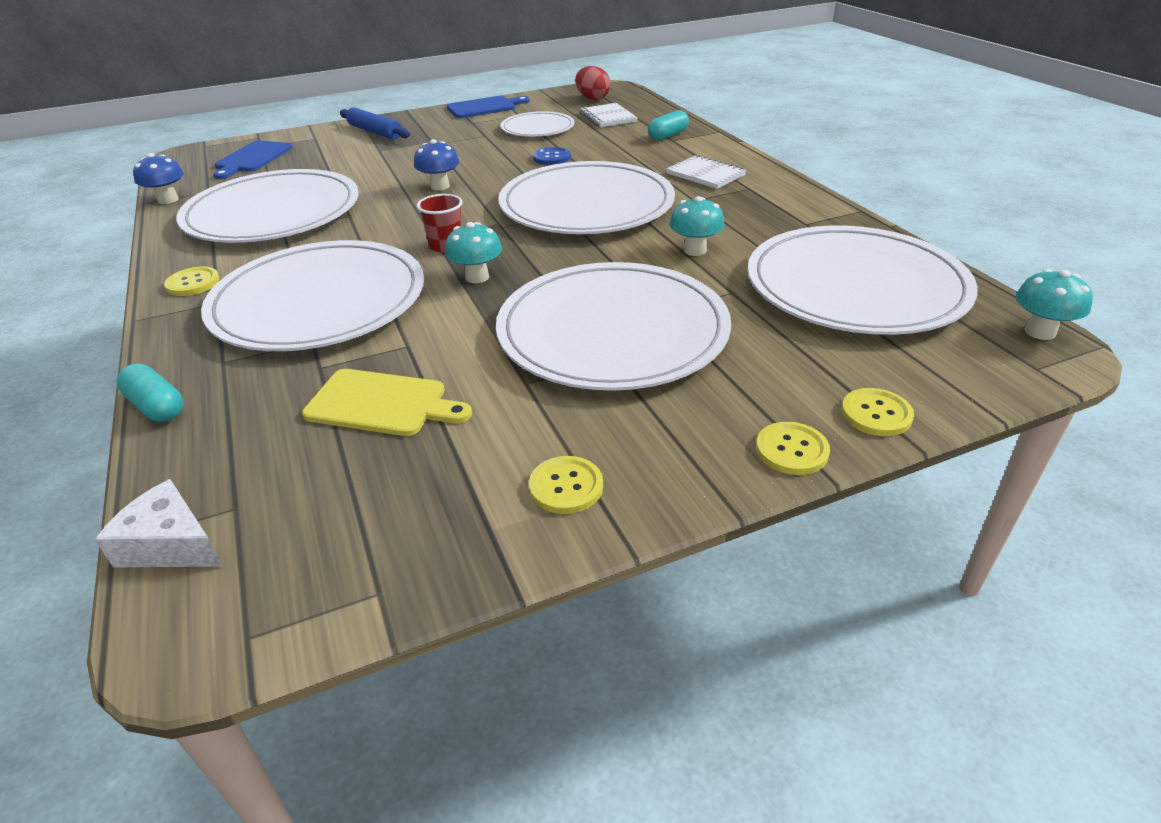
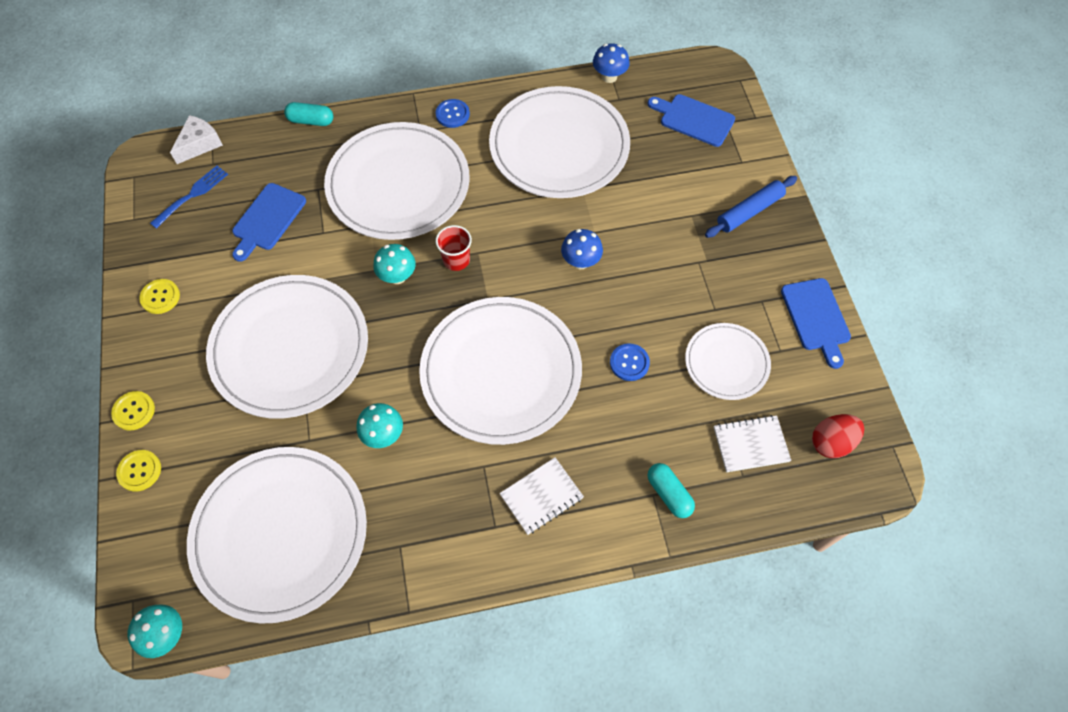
camera: 100 degrees right, 25 degrees up
(156, 406) = (311, 121): turquoise capsule -> turquoise capsule turned 45 degrees clockwise
(193, 283) = (452, 114): yellow button -> blue button
(316, 514) = (192, 195): none -> blue fork
(382, 404) = (267, 219): yellow cutting board -> blue cutting board

